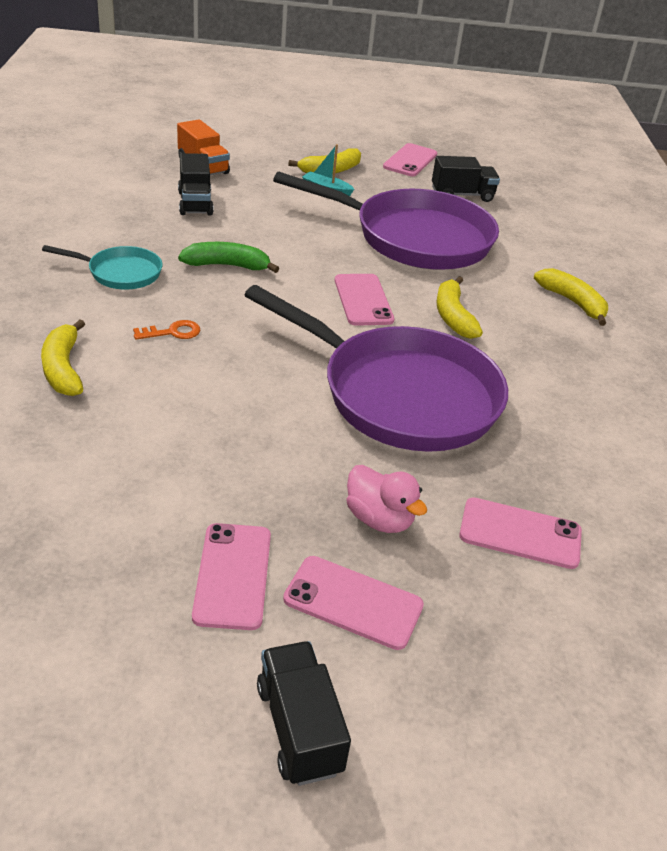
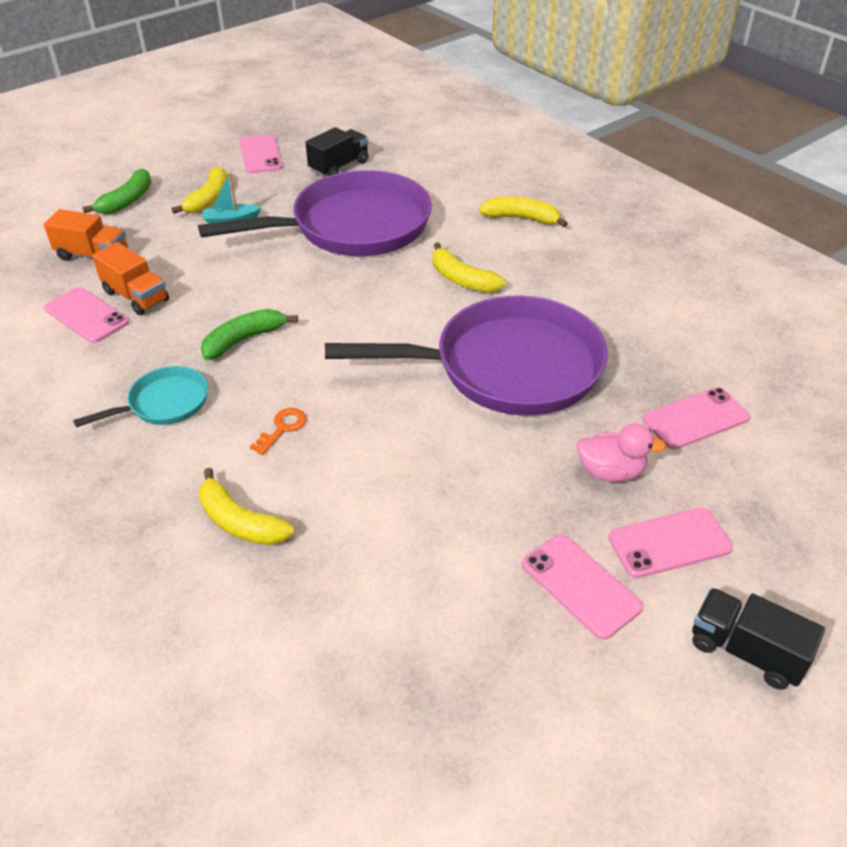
camera: 35 degrees left, 5 degrees up
(195, 203) = (136, 296): black truck -> orange truck
(272, 146) = (127, 201): none -> green banana
(363, 300) = (385, 305): pink phone -> pink phone (87, 315)

